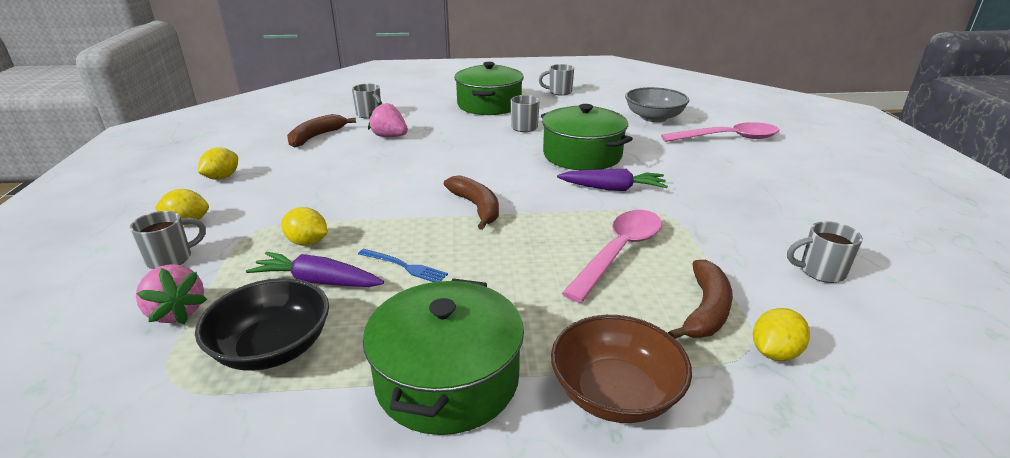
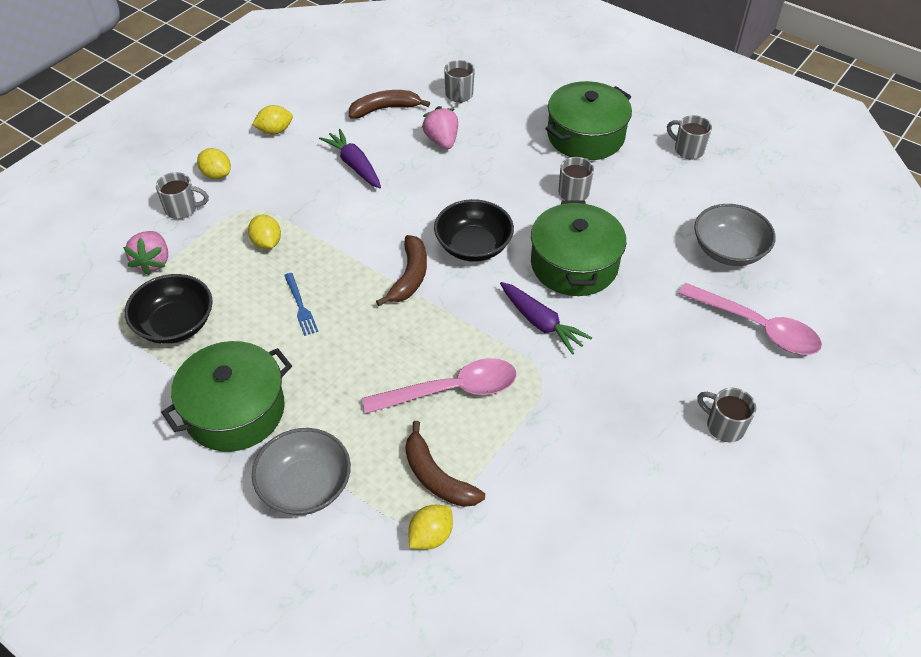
camera: 40 degrees right, 20 degrees up
(318, 282) = (240, 285): purple carrot -> purple carrot (354, 165)
(499, 173) = (473, 246): none -> black bowl
(615, 393) = (305, 486): brown bowl -> grey bowl
(705, 310) = (437, 477): brown banana -> brown banana turned 75 degrees clockwise
(774, 353) = (430, 536): yellow lemon -> yellow lemon turned 45 degrees counterclockwise
(820, 272) = (570, 512): grey mug -> grey mug (723, 426)

